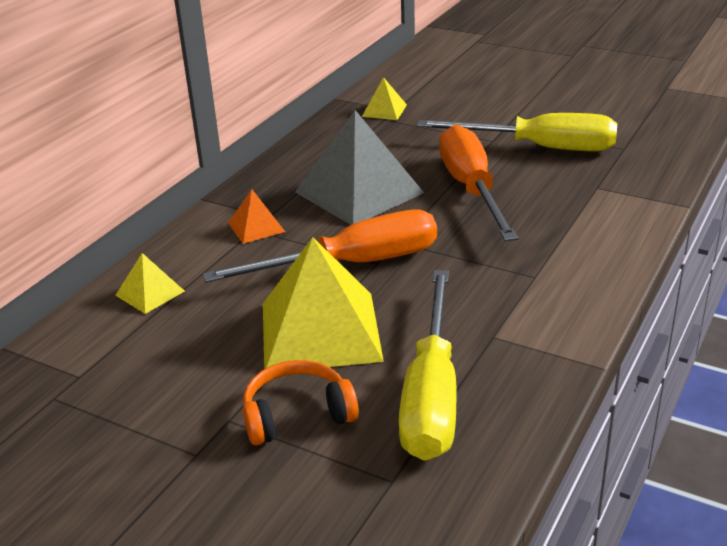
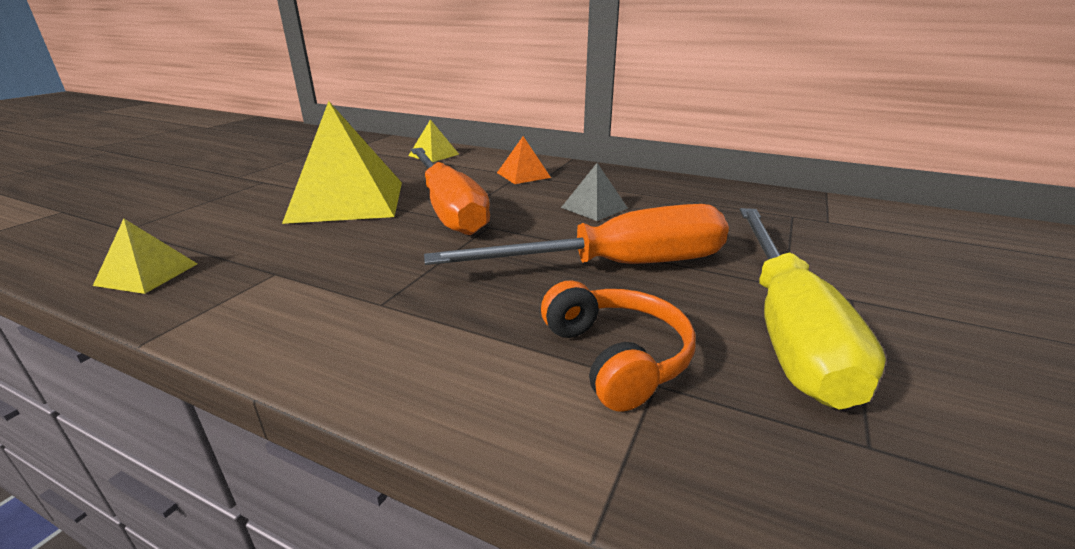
camera: 85 degrees right, 5 degrees down
(297, 414) = (245, 198): orange headphones -> orange headphones (617, 357)
(358, 192) = (594, 207): grey pyramid -> grey pyramid, size x0.46
(384, 110) = (818, 215): yellow pyramid -> yellow pyramid (147, 274)
(431, 394) = (212, 242): yellow screwdriver -> none

